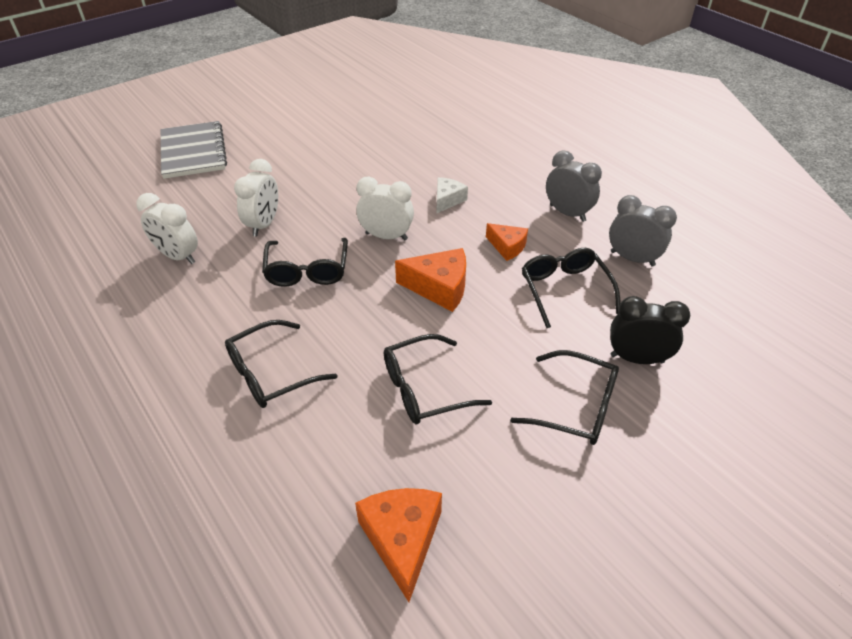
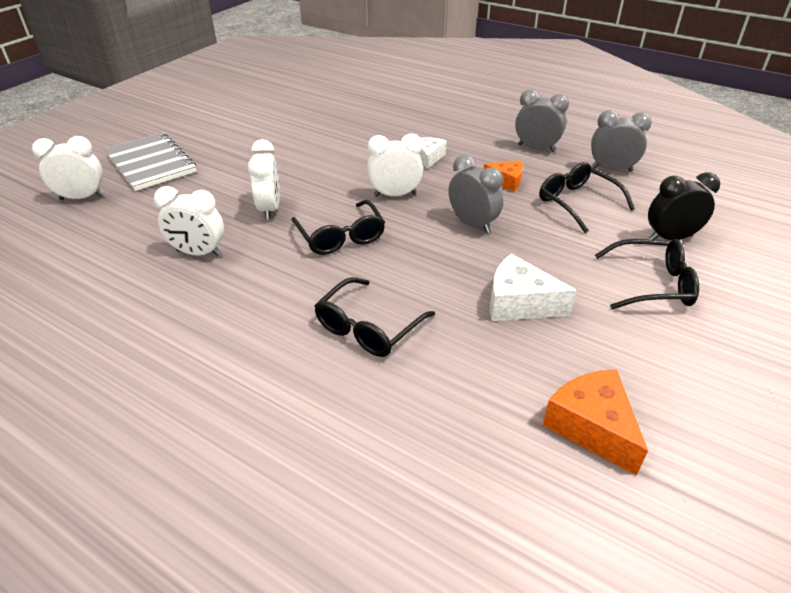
camera: 20 degrees left, 5 degrees down
(119, 175) = (82, 197): none -> white clock
(424, 389) = (519, 303): black glasses -> white cheese
(439, 288) = (472, 223): orange cheese -> grey clock

